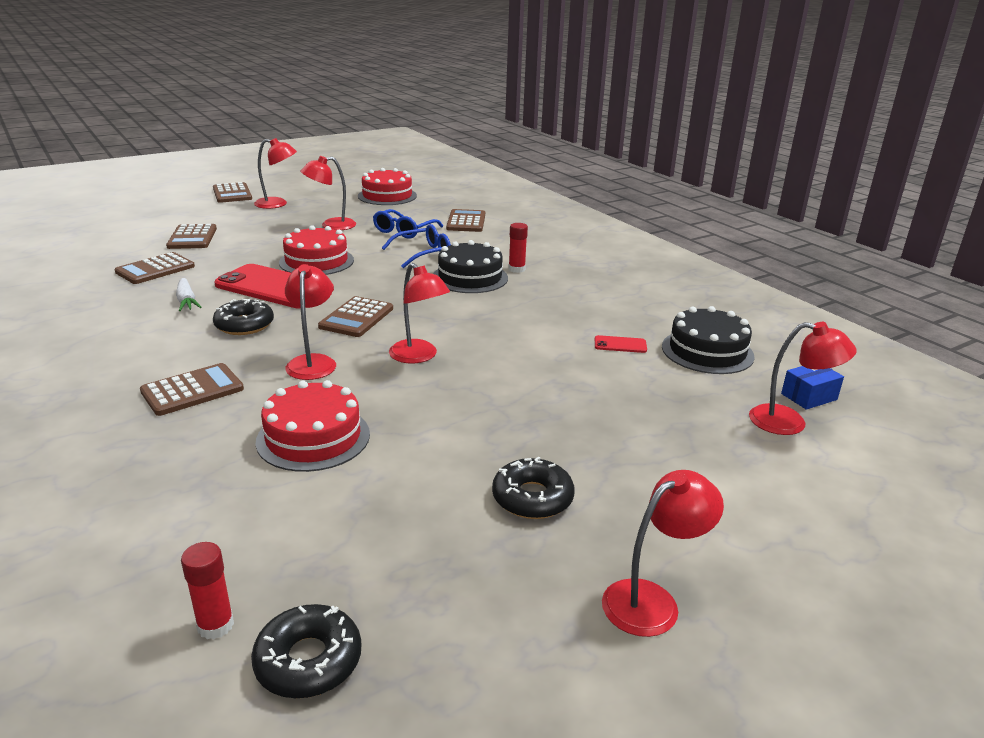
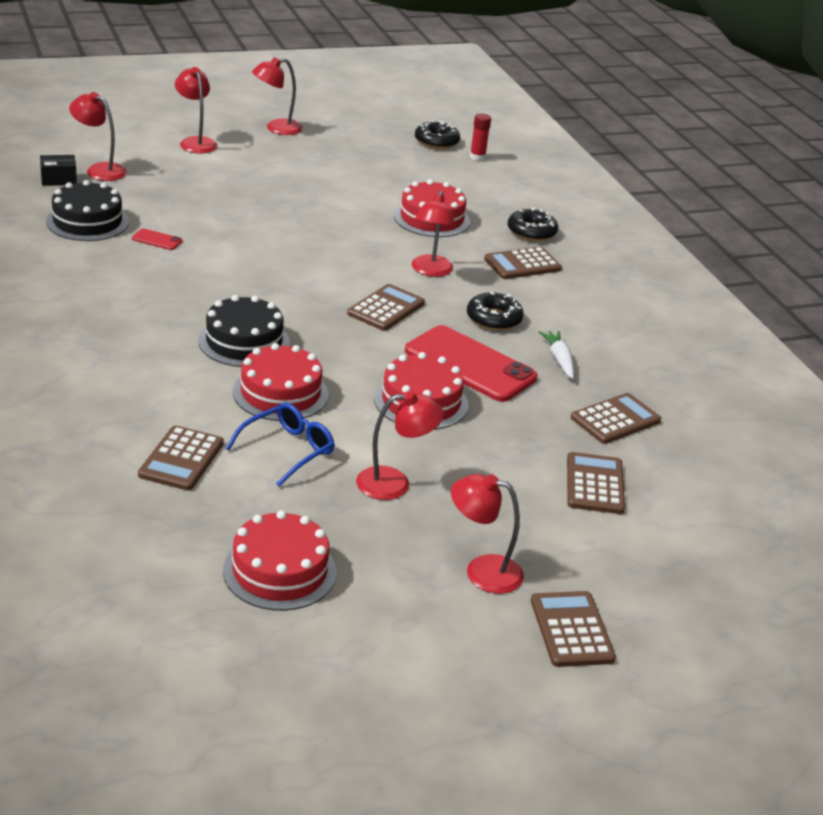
camera: 170 degrees left, 5 degrees up
(419, 356) = (340, 260): red lamp -> red lamp (195, 142)
(423, 254) = (280, 393): blue glasses -> red cake
(516, 269) = (179, 345): red glue stick -> none
(532, 498) = (307, 168): black donut -> black donut (531, 232)
(809, 397) = (58, 179): blue box -> black box

